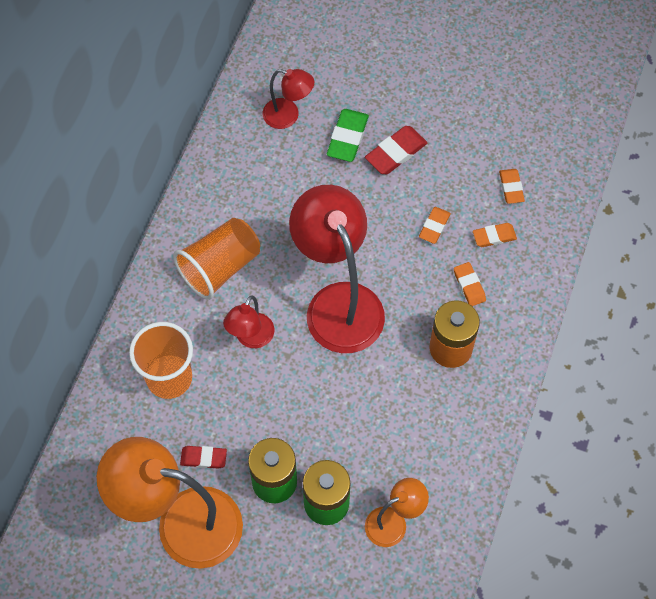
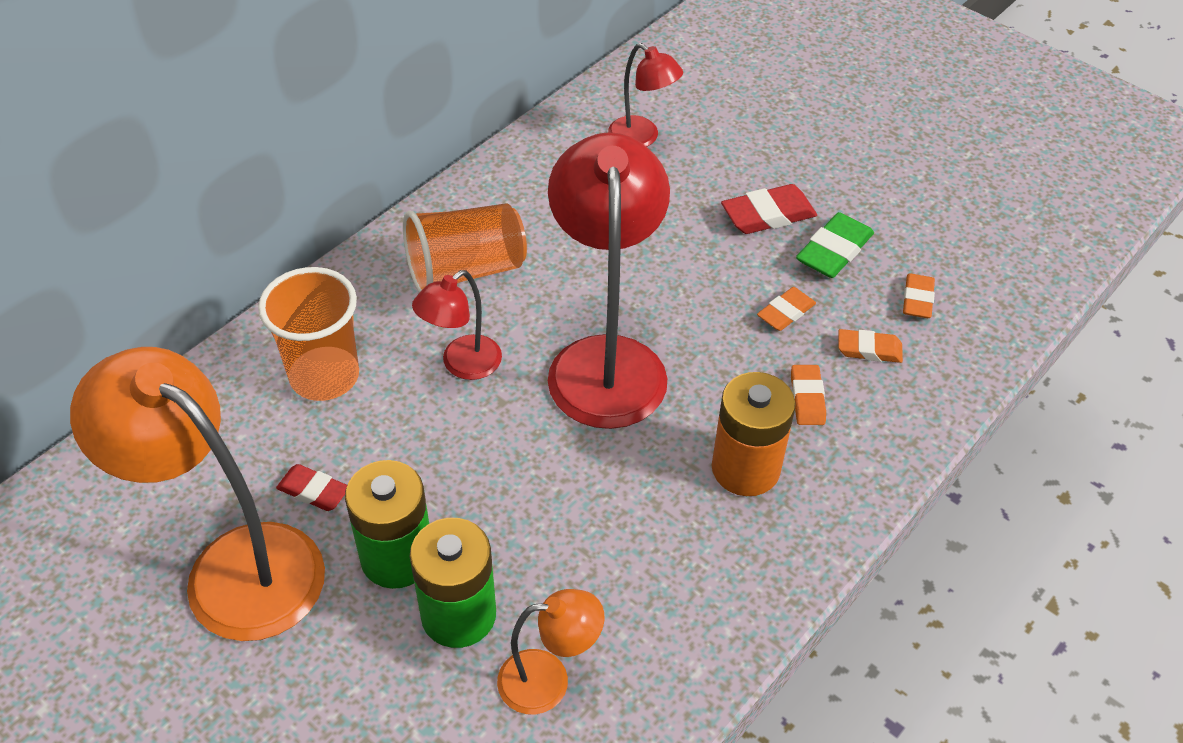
camera: 20 degrees right, 15 degrees down
(347, 138) = (709, 181): green eraser -> green eraser (834, 251)

